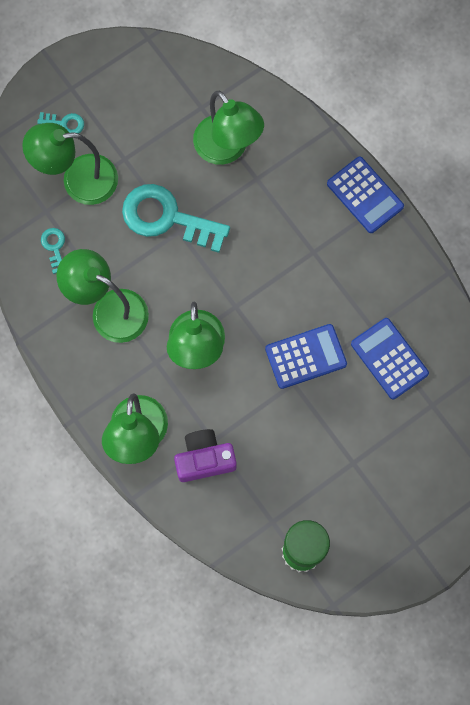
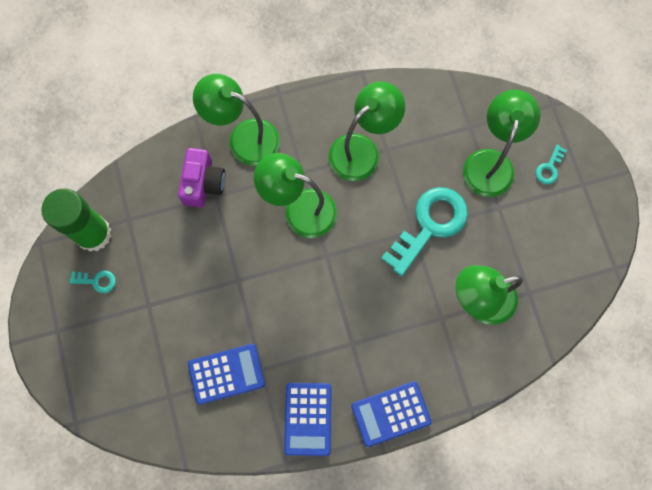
camera: 110 degrees right, 0 degrees up
(54, 247) = (434, 124): turquoise key -> turquoise key (97, 281)
(305, 356) = (257, 300): blue calculator -> blue calculator (308, 419)

